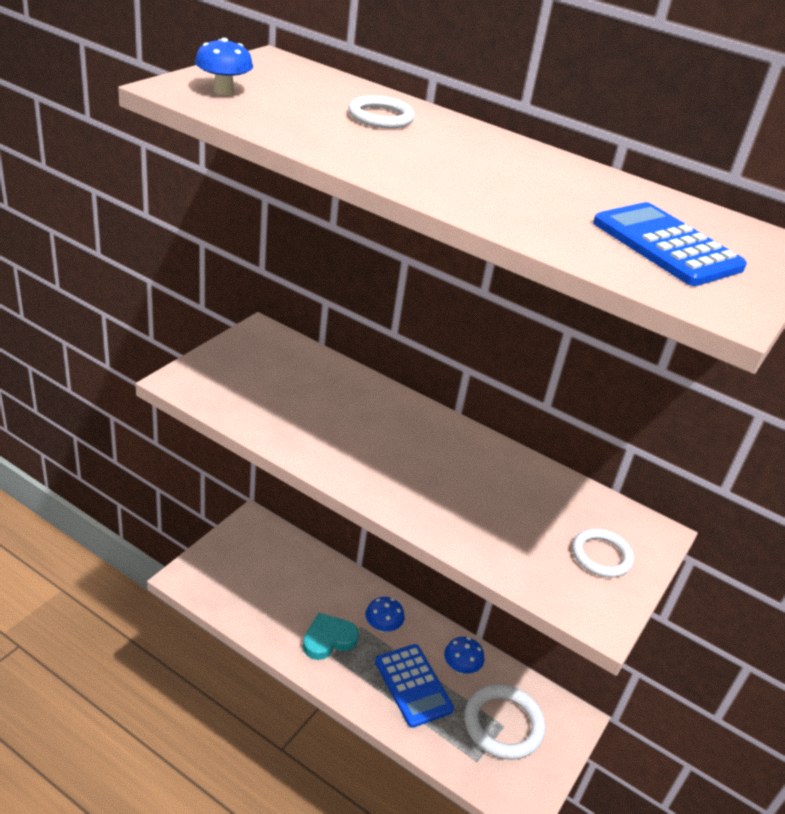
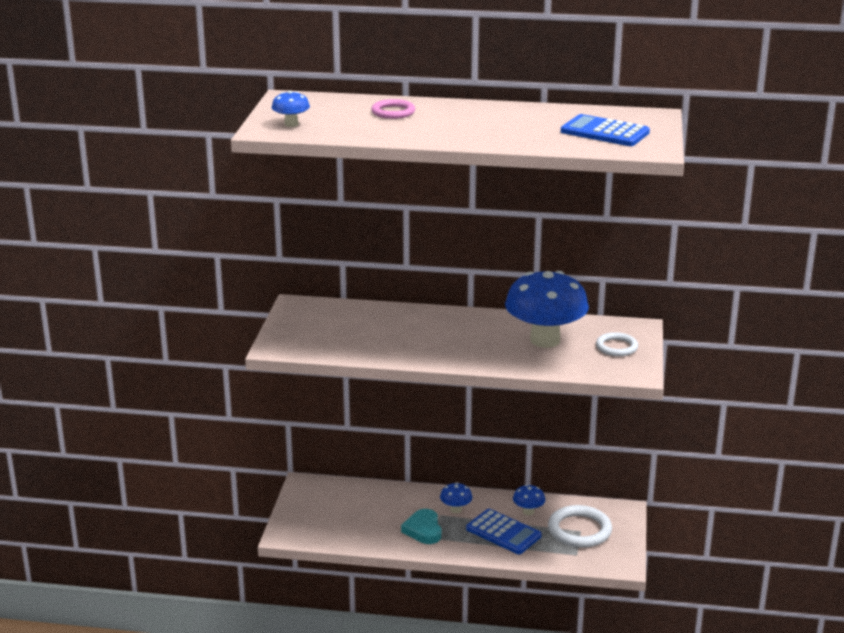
camera: 20 degrees left, 10 degrees down
(328, 639) = (423, 530): turquoise heart -> turquoise heart turned 45 degrees counterclockwise
(380, 117) = (393, 112): white ring -> pink ring
(511, 503) = (545, 340): none -> blue mushroom

